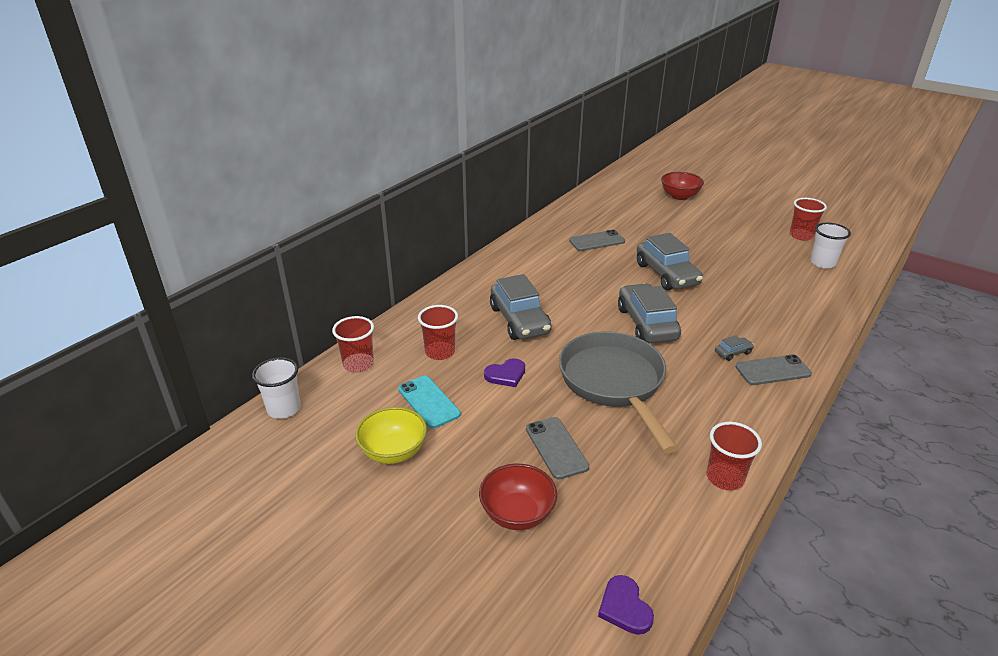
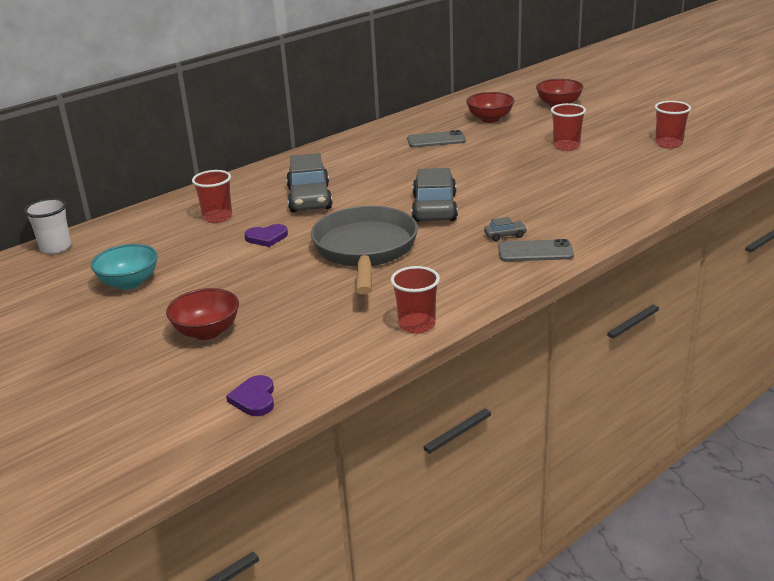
camera: 15 degrees right, 5 degrees down
(358, 364) = (138, 221): red cup -> red cup (566, 146)
(393, 451) = (129, 283): yellow bowl -> turquoise bowl
(428, 402) = (182, 252): turquoise phone -> none
(556, 448) = (274, 291): grey phone -> none
(630, 214) = (490, 119): none -> red bowl
(666, 274) = (488, 170): grey car -> none
(822, 263) = (672, 168): white cup -> none

